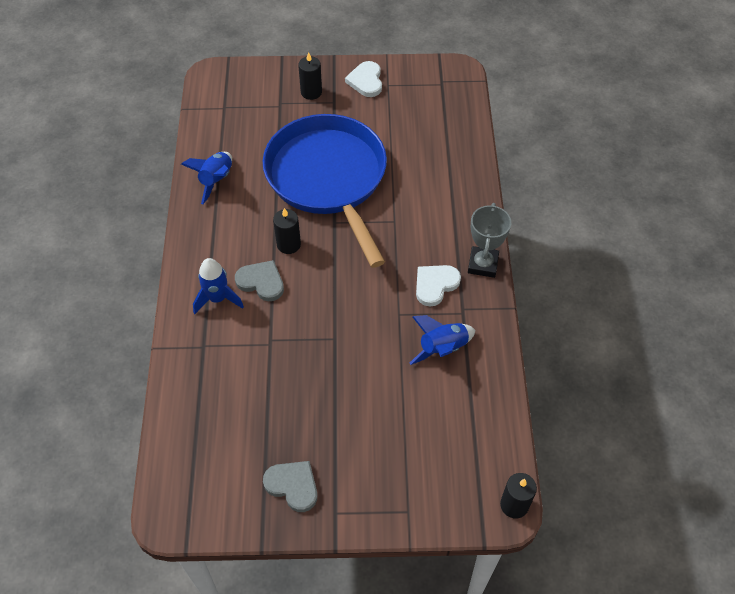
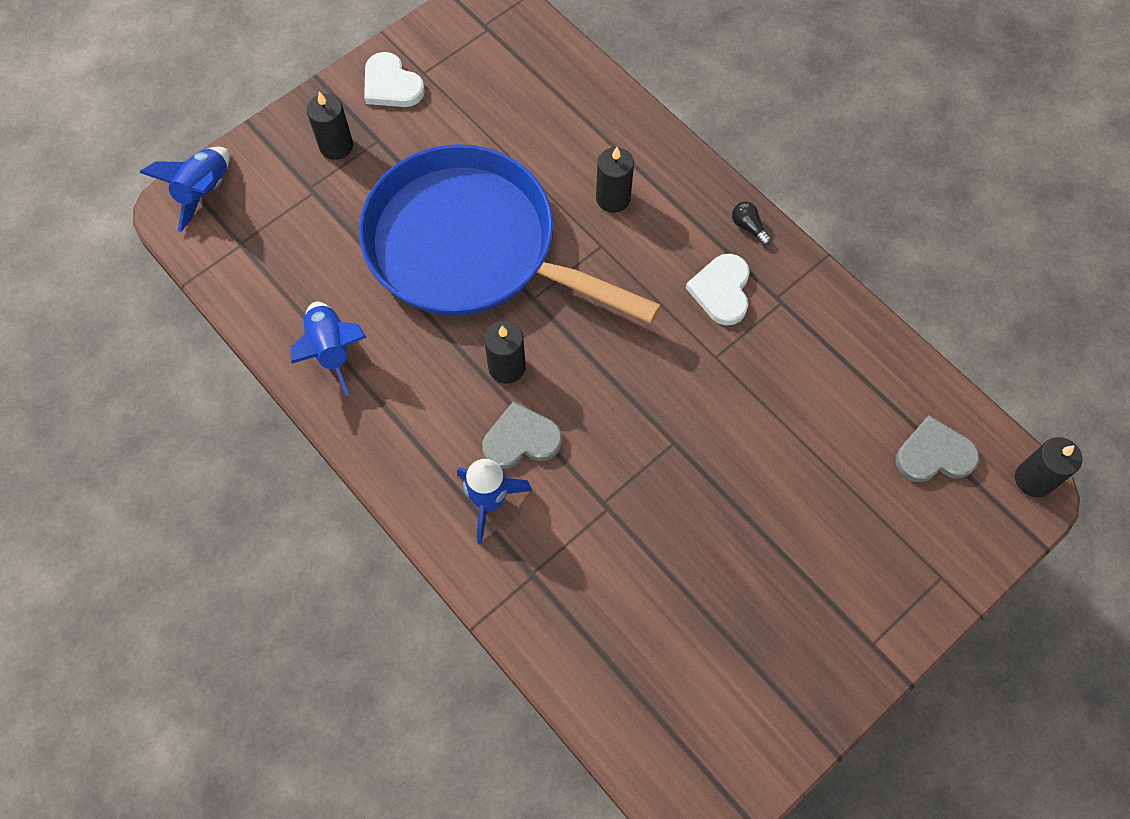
camera: 40 degrees left, 10 degrees up
(293, 486) = (799, 653): grey heart -> grey heart (934, 454)
(423, 203) = (613, 198): none -> black candle
(442, 348) = (800, 361): blue rocket -> blue rocket (205, 192)
(483, 264) = (748, 227): grey trophy -> black light bulb

